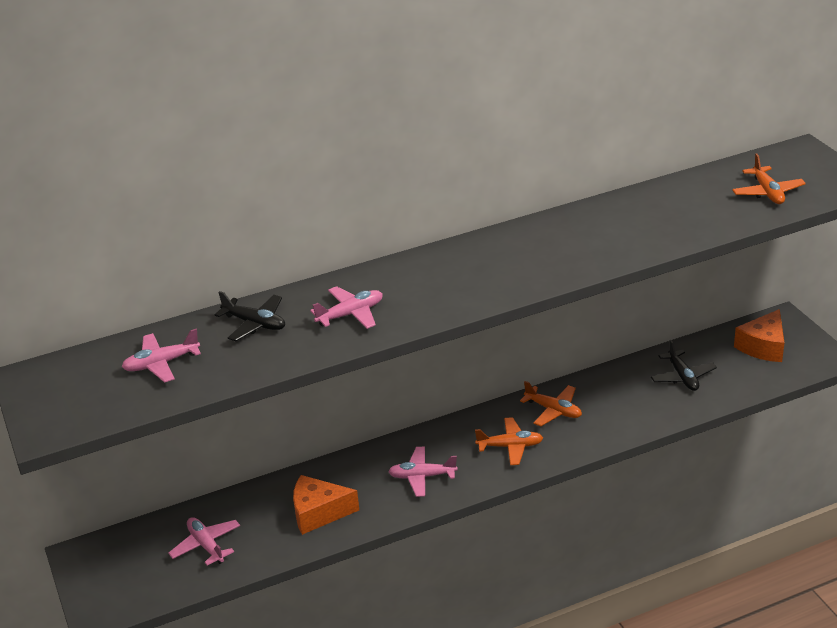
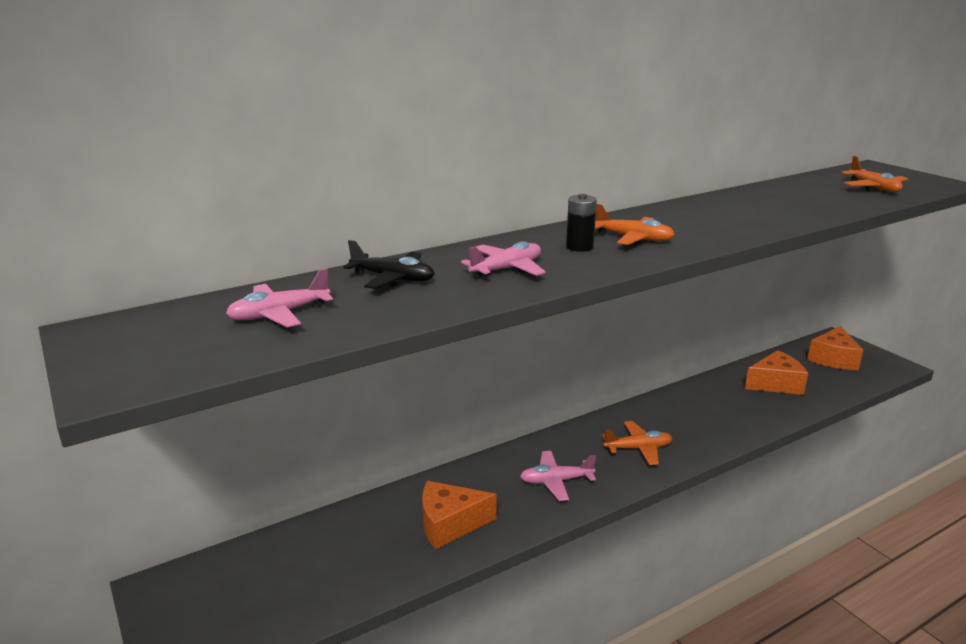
camera: 10 degrees left, 10 degrees down
(206, 545) = (319, 568): pink plane -> none
(424, 285) = (579, 247): none -> black battery
(553, 410) = (667, 415): orange plane -> orange plane (633, 238)
(682, 377) = (775, 384): black plane -> orange cheese

